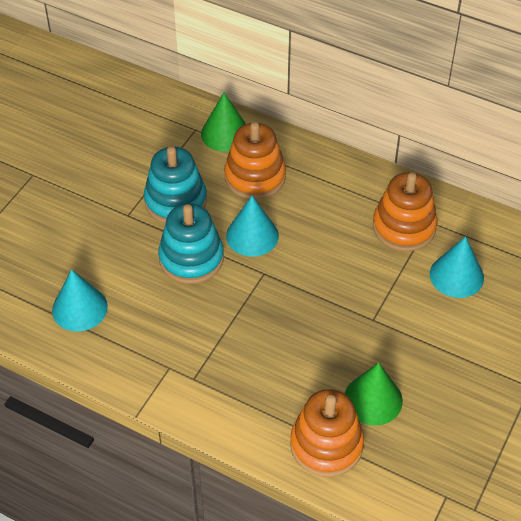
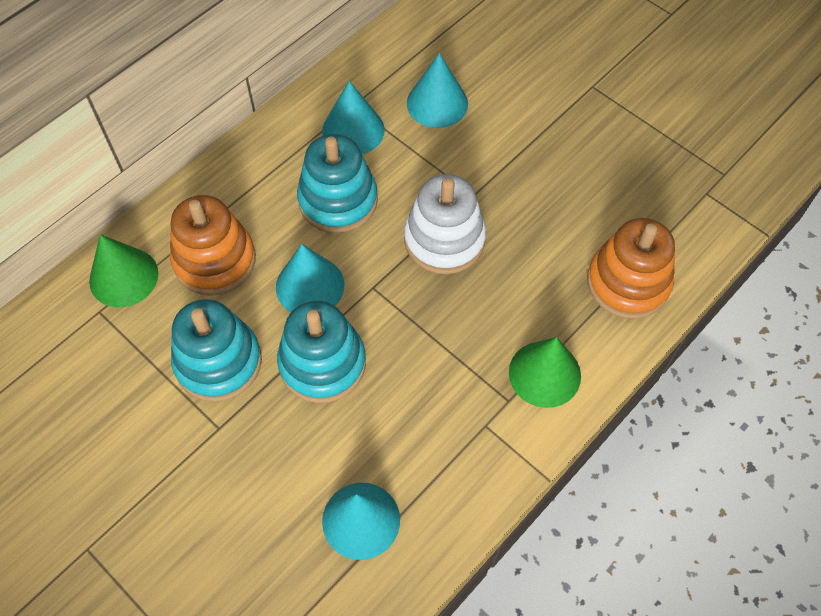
camera: 75 degrees left, 10 degrees up
(322, 309) = (444, 240): none -> white stacking toy
(333, 234) = (338, 200): none -> turquoise stacking toy
(373, 399) = (579, 224): green cone -> green cone (544, 374)
(404, 227) = (353, 130): orange stacking toy -> turquoise cone

